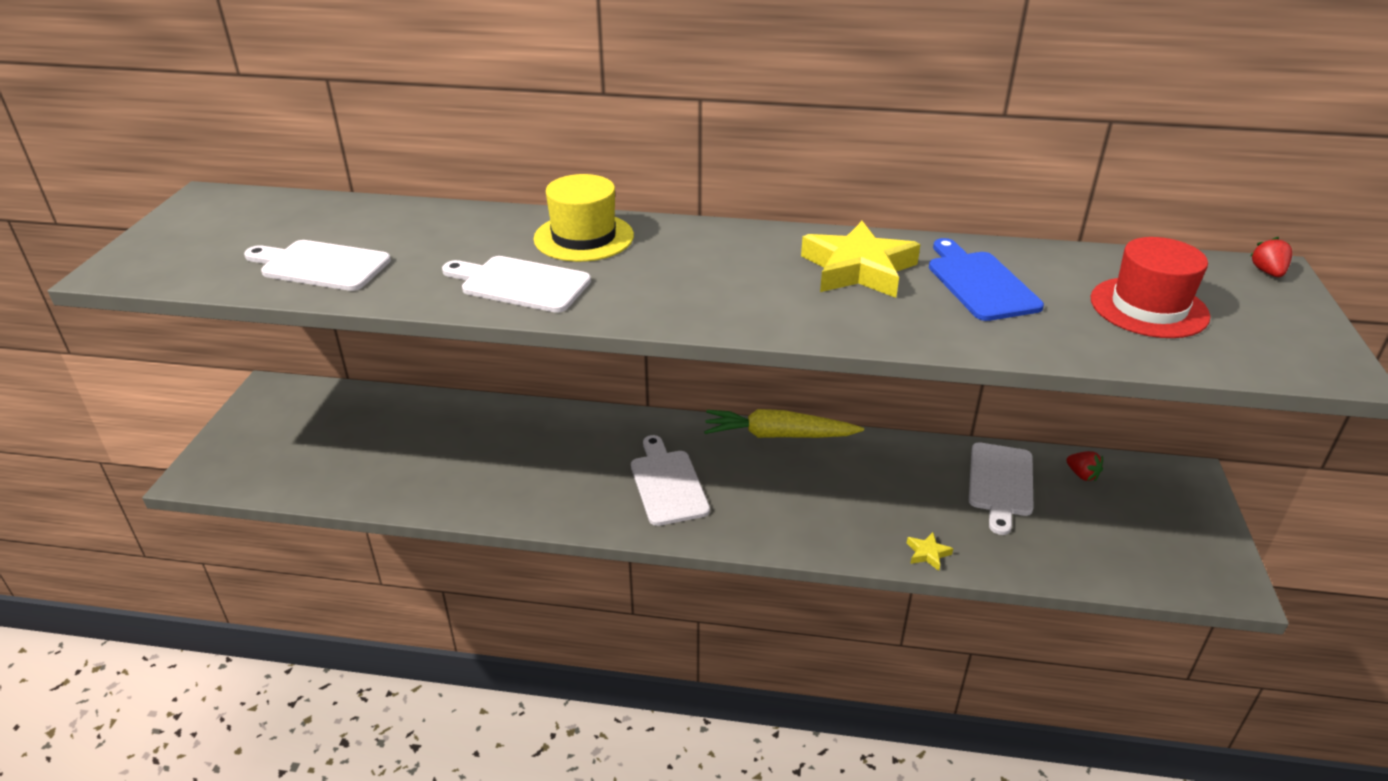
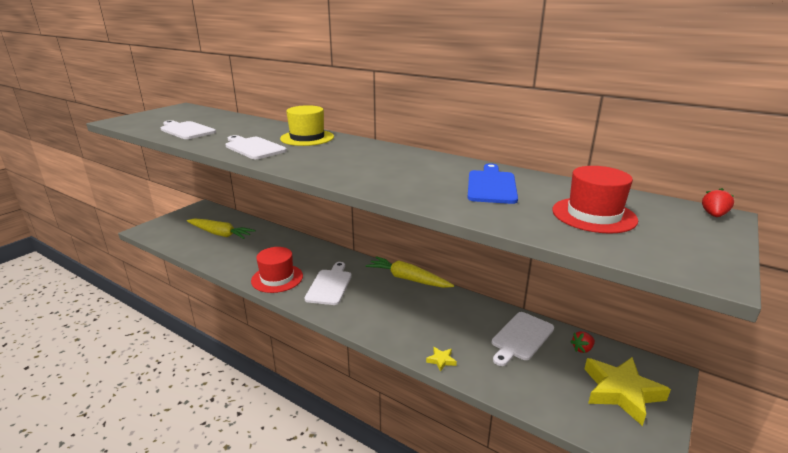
camera: 25 degrees right, 10 degrees down
(372, 440) = (220, 234): none -> yellow carrot
(567, 498) = (277, 278): none -> red hat
(858, 269) = (427, 169): yellow star -> yellow star (621, 392)
(1082, 475) = (582, 349): red strawberry -> red strawberry turned 75 degrees clockwise

